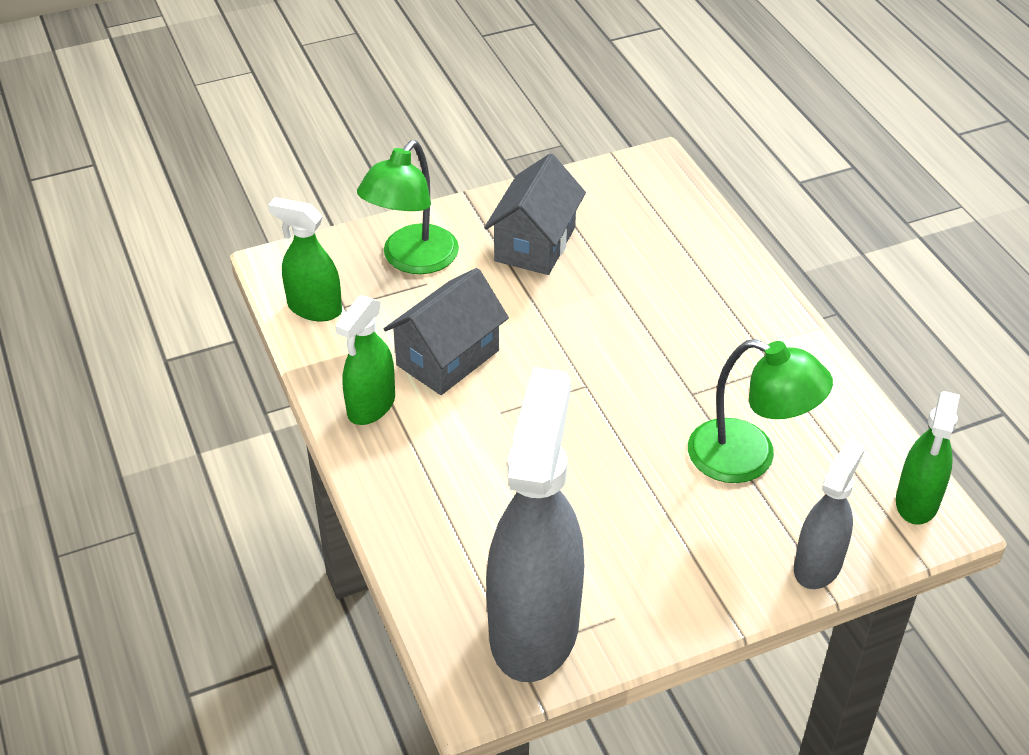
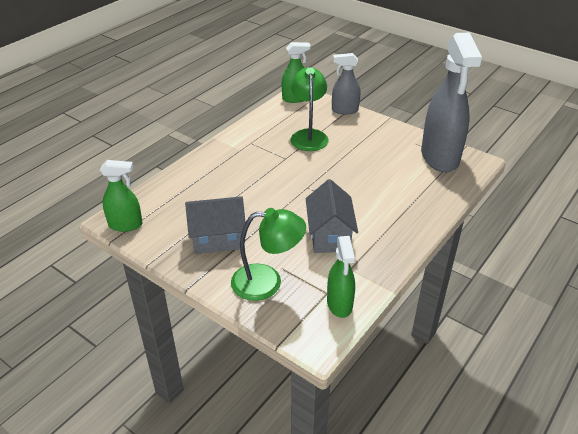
camera: 120 degrees left, 5 degrees down
(371, 406) = (384, 247): green spray bottle -> green spray bottle (126, 225)
(447, 358) = (329, 235): grey house -> grey house turned 75 degrees clockwise
(534, 627) = (440, 158): grey spray bottle -> grey spray bottle turned 75 degrees counterclockwise

